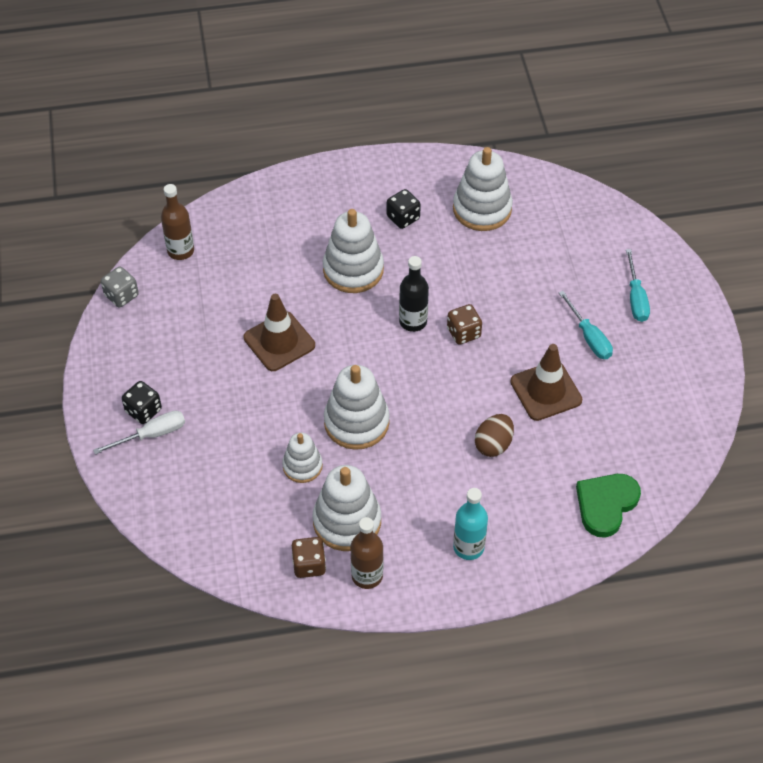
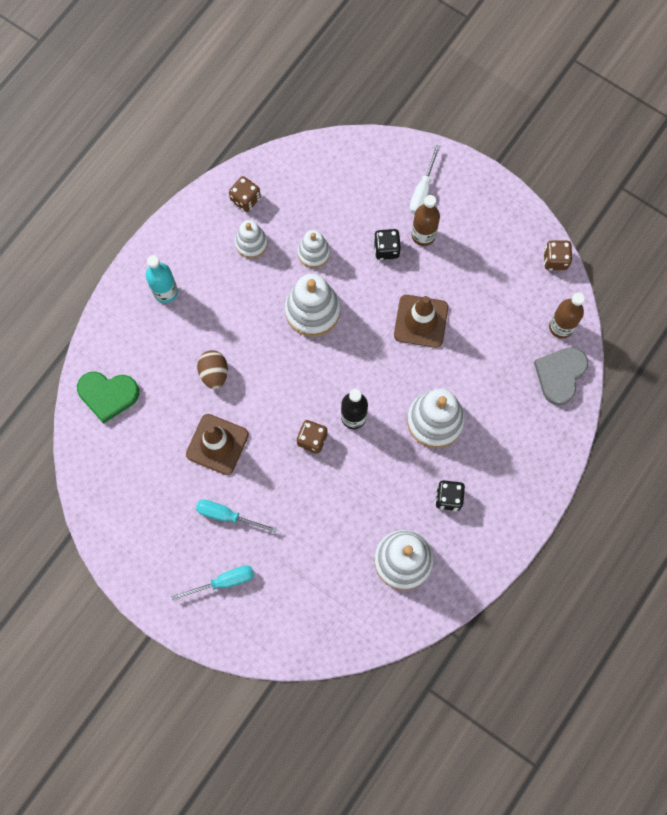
camera: 135 degrees right, 20 degrees up
(121, 295) = (555, 260): grey dice -> brown dice
(143, 411) = (445, 200): black dice -> black dice (386, 249)
(224, 223) = (560, 375): none -> grey heart
(347, 521) = (251, 243): white stacking toy -> white stacking toy, size x0.60
(367, 576) = (206, 222): brown bottle -> brown bottle (423, 235)
(606, 505) = (108, 395): green heart -> green heart turned 105 degrees clockwise
(636, 298) = (224, 582): turquoise screwdriver -> turquoise screwdriver turned 120 degrees clockwise

